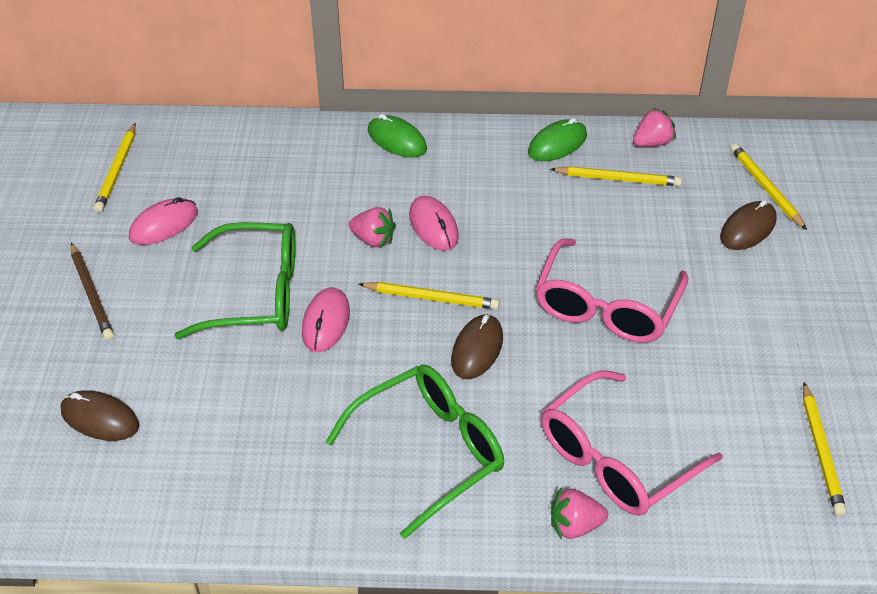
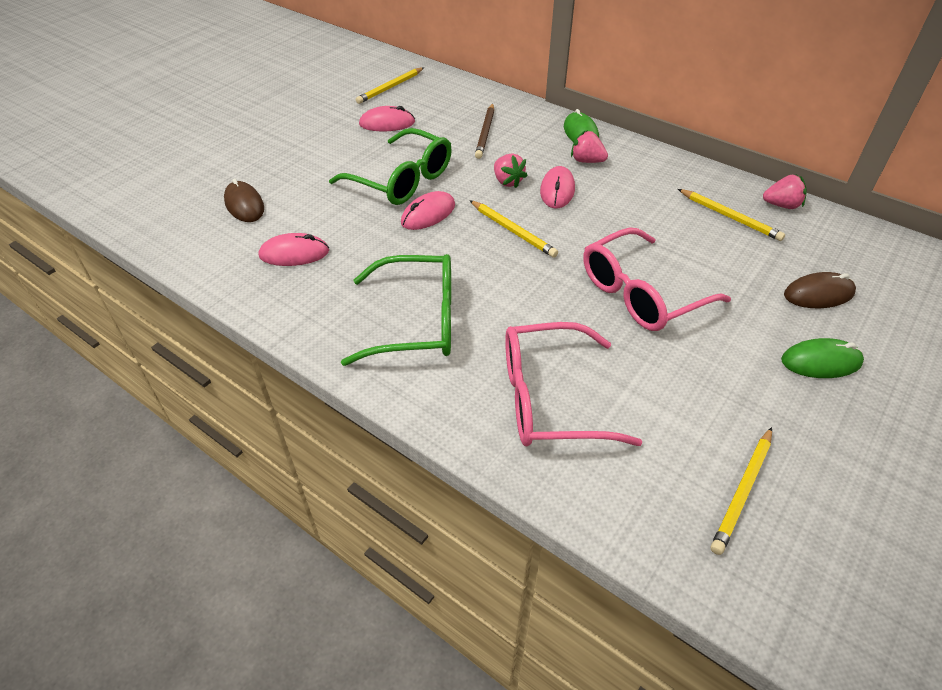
camera: 35 degrees right, 0 degrees up
(92, 294) = (310, 141): brown pencil -> brown pencil (485, 133)
(225, 447) = (294, 253): none -> pink mouse
(477, 349) = (514, 275): brown mouse -> none
(557, 144) = (700, 178): green mouse -> green mouse (821, 362)
(575, 525) = (472, 426): pink strawberry -> pink strawberry (586, 161)
(766, 188) = (862, 273): yellow pencil -> none

